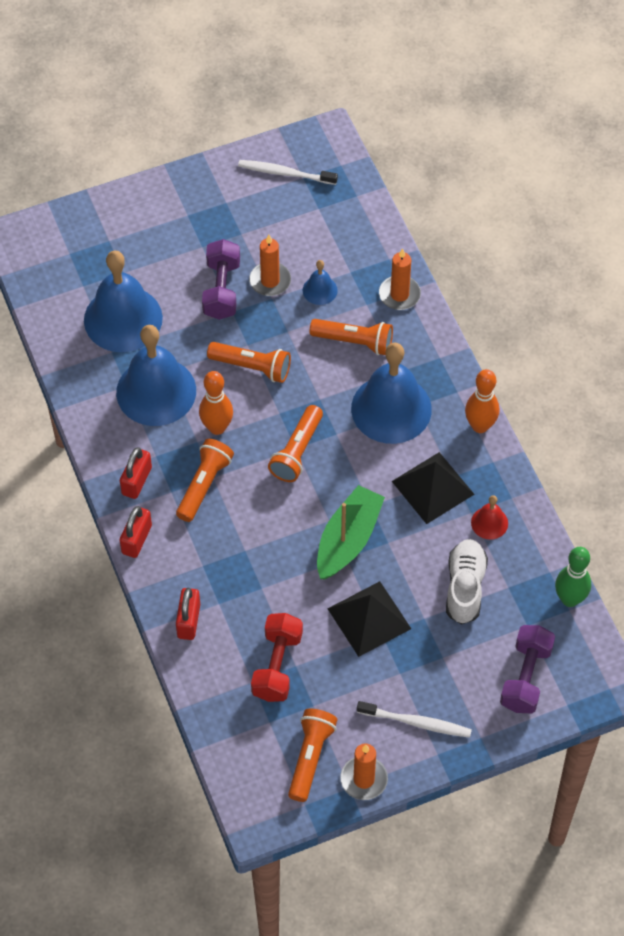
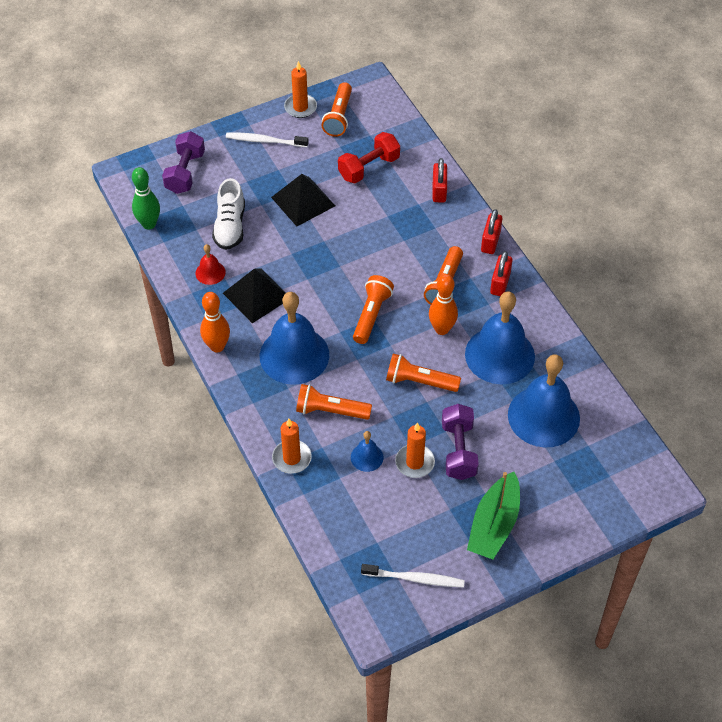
camera: 175 degrees right, 5 degrees down
(277, 665) = (368, 167): red dumbbell -> red dumbbell turned 45 degrees clockwise
(348, 539) = (323, 253): green boat -> green boat (494, 525)

